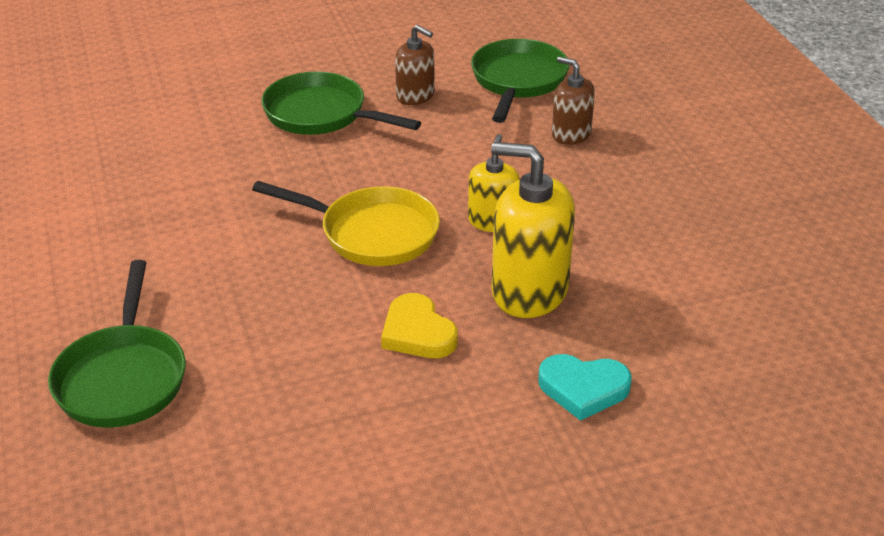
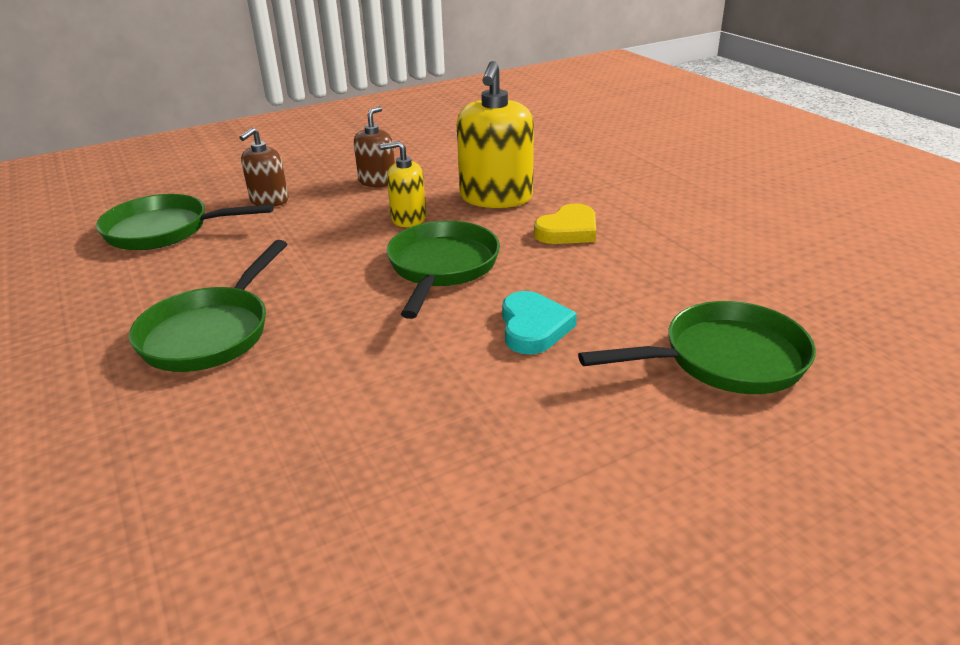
camera: 100 degrees left, 5 degrees down
(372, 233) = (442, 267): yellow pan -> green pan
(415, 96) = (180, 279): brown soap dispenser -> brown soap dispenser (377, 181)
(583, 389) = (590, 174): turquoise heart -> turquoise heart (533, 327)

